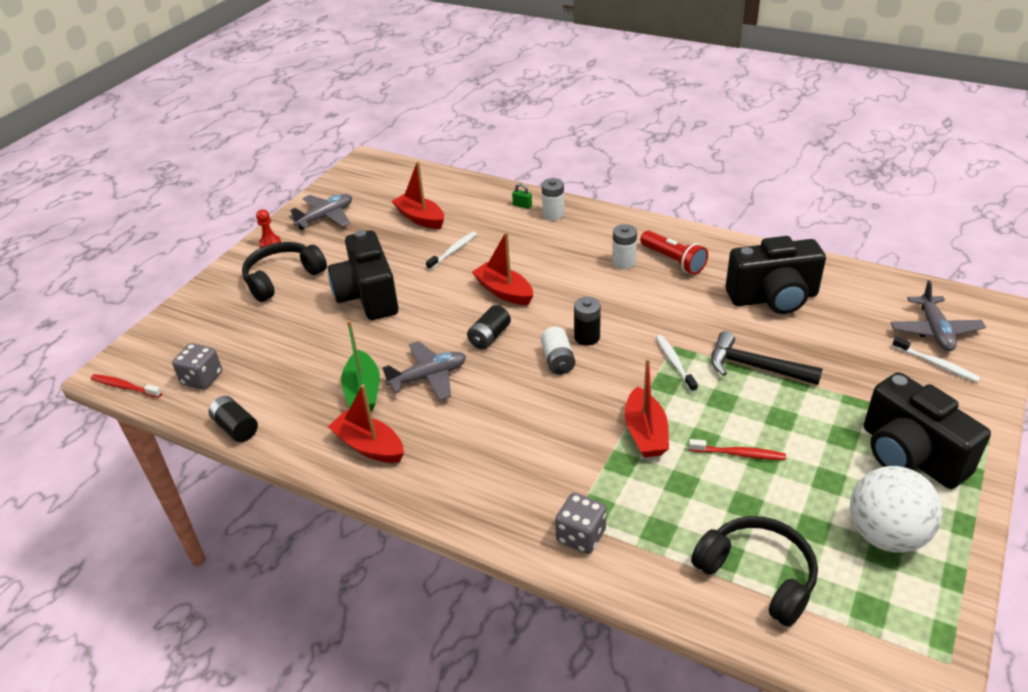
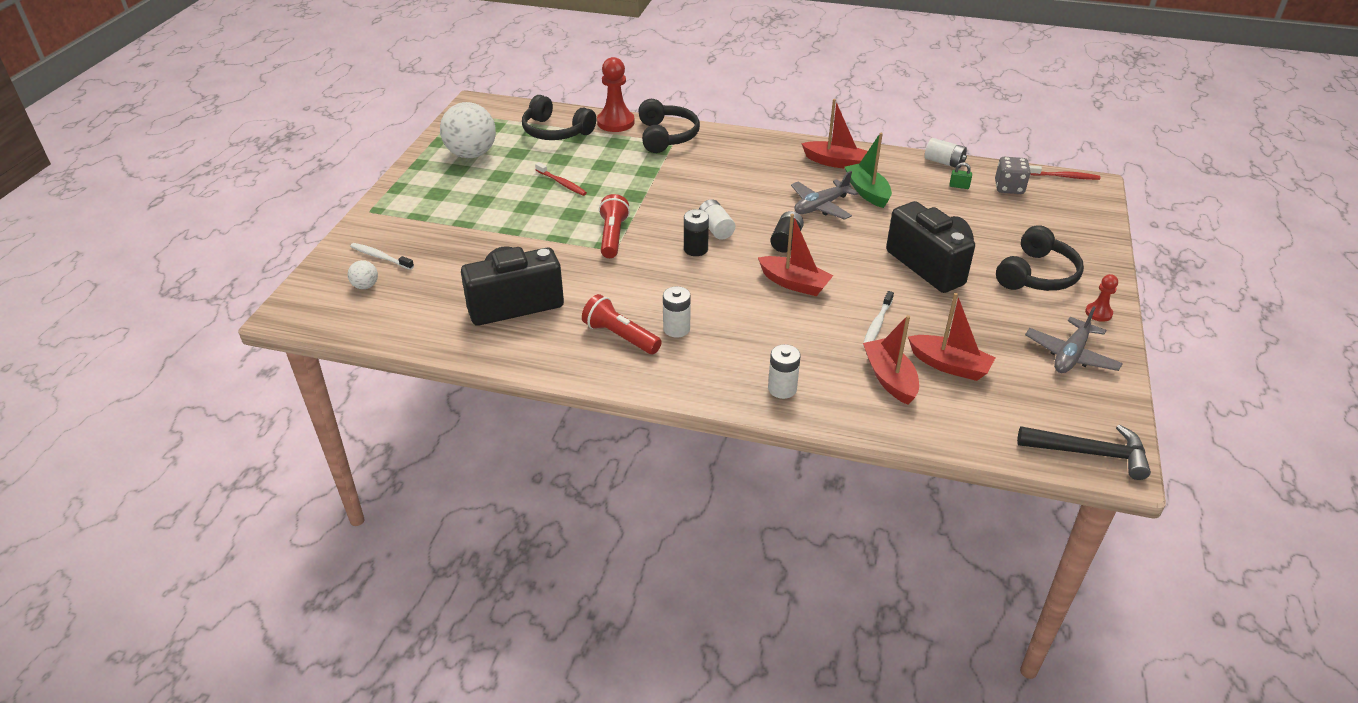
camera: 165 degrees right, 0 degrees up
(236, 428) = (944, 162): black battery -> white battery
(522, 205) = (829, 399): green padlock -> green padlock (959, 186)
(581, 536) = (666, 136): grey dice -> black headphones
(645, 433) = (632, 188): red boat -> red boat (890, 378)
(657, 585) = (615, 122): none -> red pawn
(674, 363) = (612, 236): white toothbrush -> red flashlight
(739, 454) = (562, 183): red toothbrush -> red toothbrush turned 135 degrees counterclockwise
(755, 367) = (541, 240): black hammer -> black hammer (1089, 453)
(910, 455) = (436, 194): black camera -> none
(934, 331) = (365, 286): grey plane -> white ball

